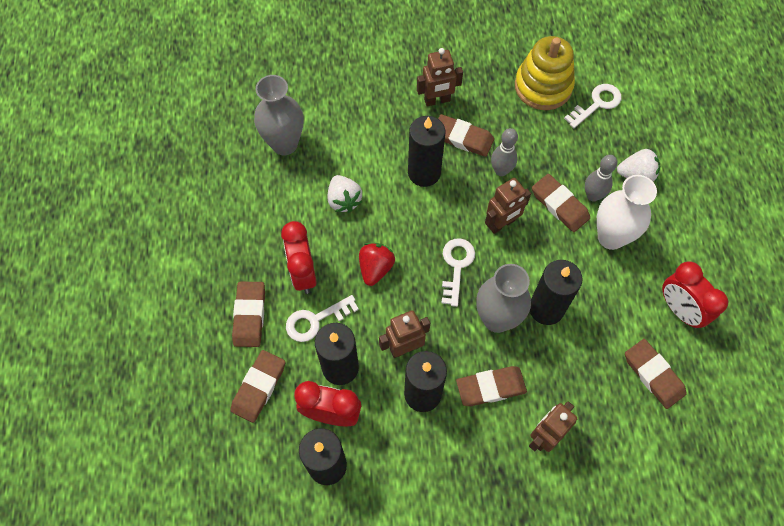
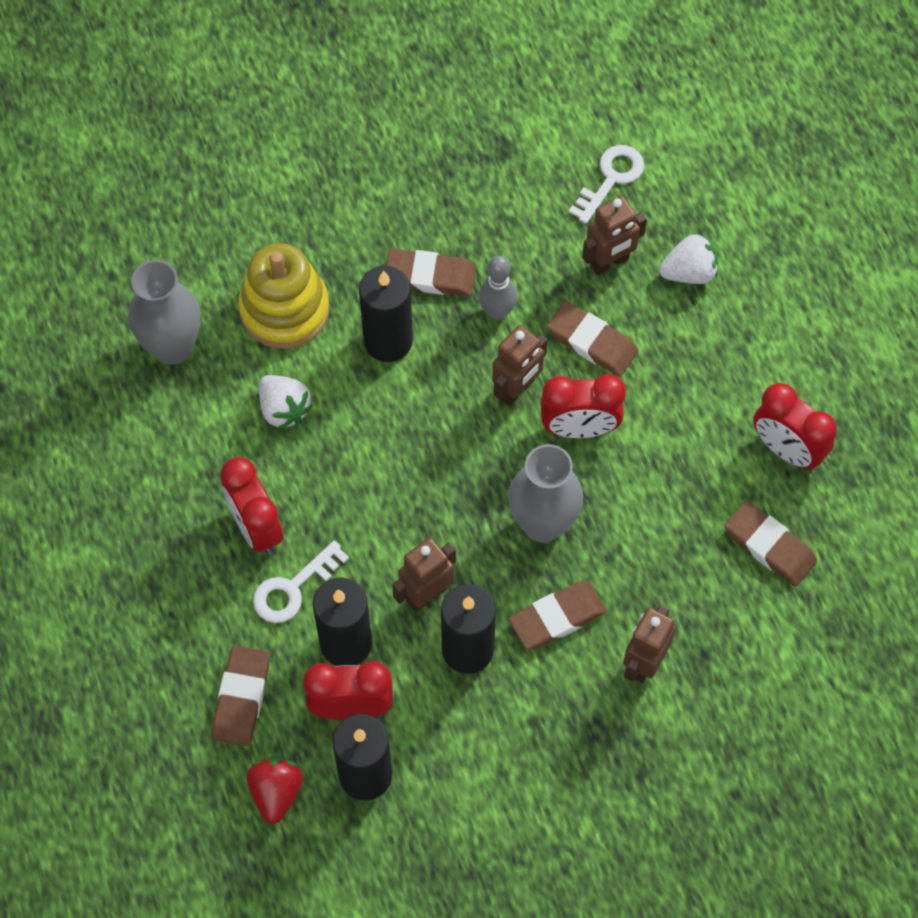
camera: 15 degrees left, 0 degrees up
(249, 315) = (198, 605): brown eraser -> none
(375, 268) = (356, 495): red strawberry -> red strawberry (276, 792)
(437, 100) = (378, 228): brown robot -> brown robot (609, 262)
(456, 266) = (468, 465): white key -> none
(537, 260) = (579, 428): none -> red clock
(543, 86) = (527, 170): yellow stacking toy -> yellow stacking toy (284, 309)
(546, 308) = (607, 492): black candle -> none
(593, 195) = (635, 317): grey bowling pin -> none
(611, 237) = (673, 371): white vase -> none

